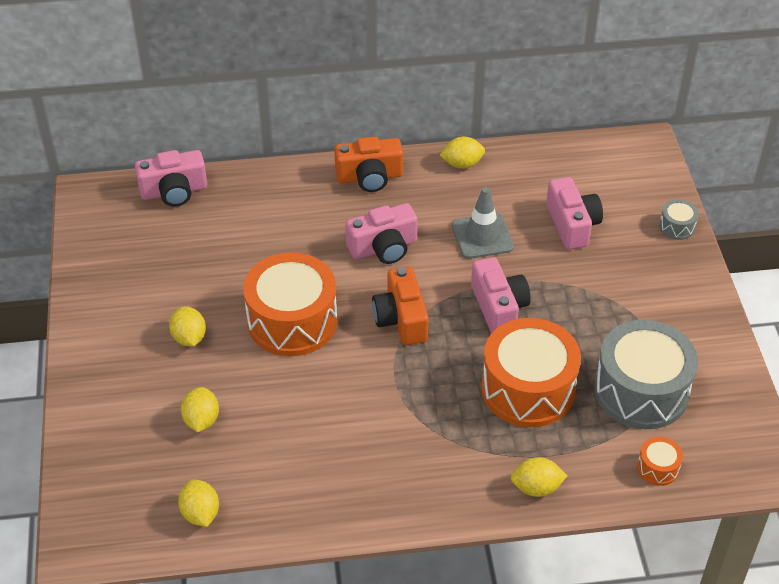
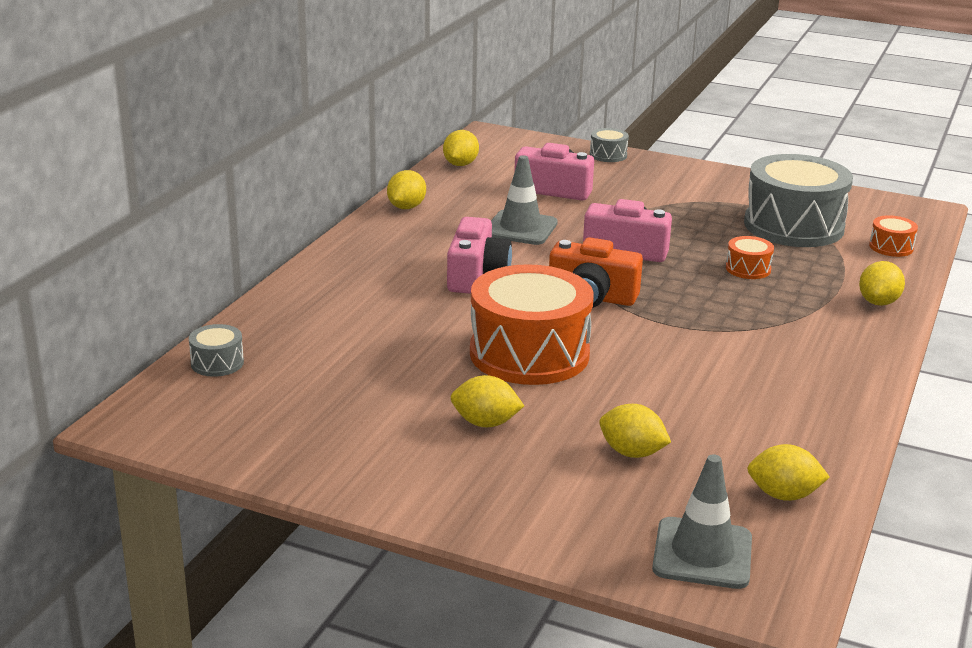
camera: 60 degrees left, 20 degrees down
(109, 494) = (702, 553): none -> grey traffic cone
(174, 191) = (217, 363): pink camera -> grey drum
(369, 177) = (360, 252): orange camera -> none
(528, 389) = (748, 269): orange drum -> orange drum, size x0.42
(567, 155) = (460, 164): none -> yellow lemon

